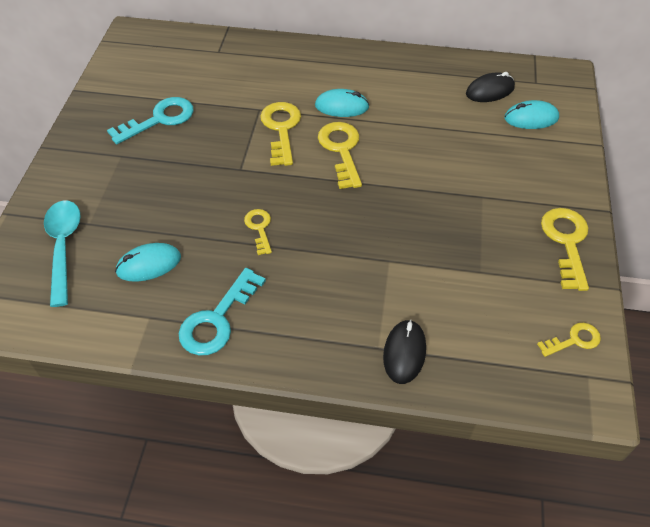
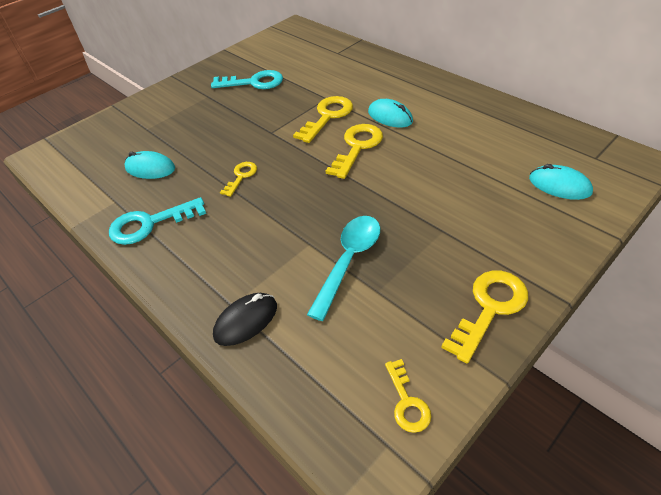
camera: 40 degrees right, 5 degrees down
(63, 247) = (118, 136): turquoise spoon -> turquoise spoon (349, 261)
(490, 91) = (538, 149): black mouse -> none
(574, 340) = (407, 402): yellow key -> yellow key turned 60 degrees clockwise

